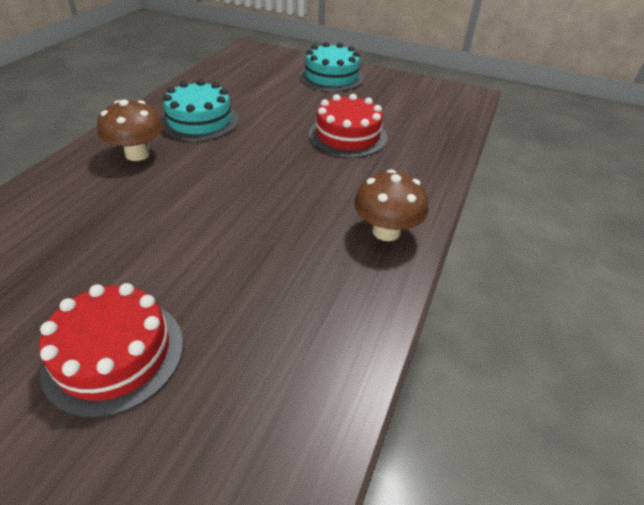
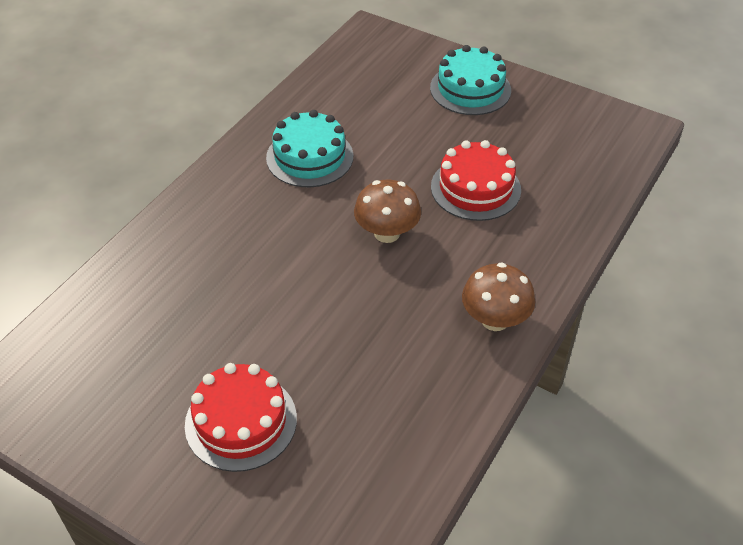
camera: 10 degrees right, 5 degrees up
(138, 154) = (245, 202): brown mushroom -> brown mushroom (387, 233)

